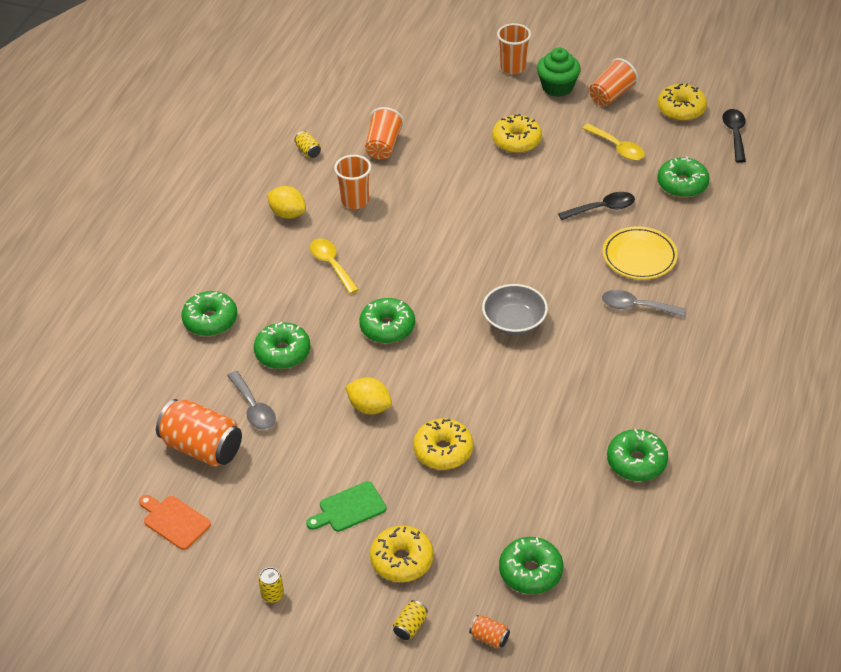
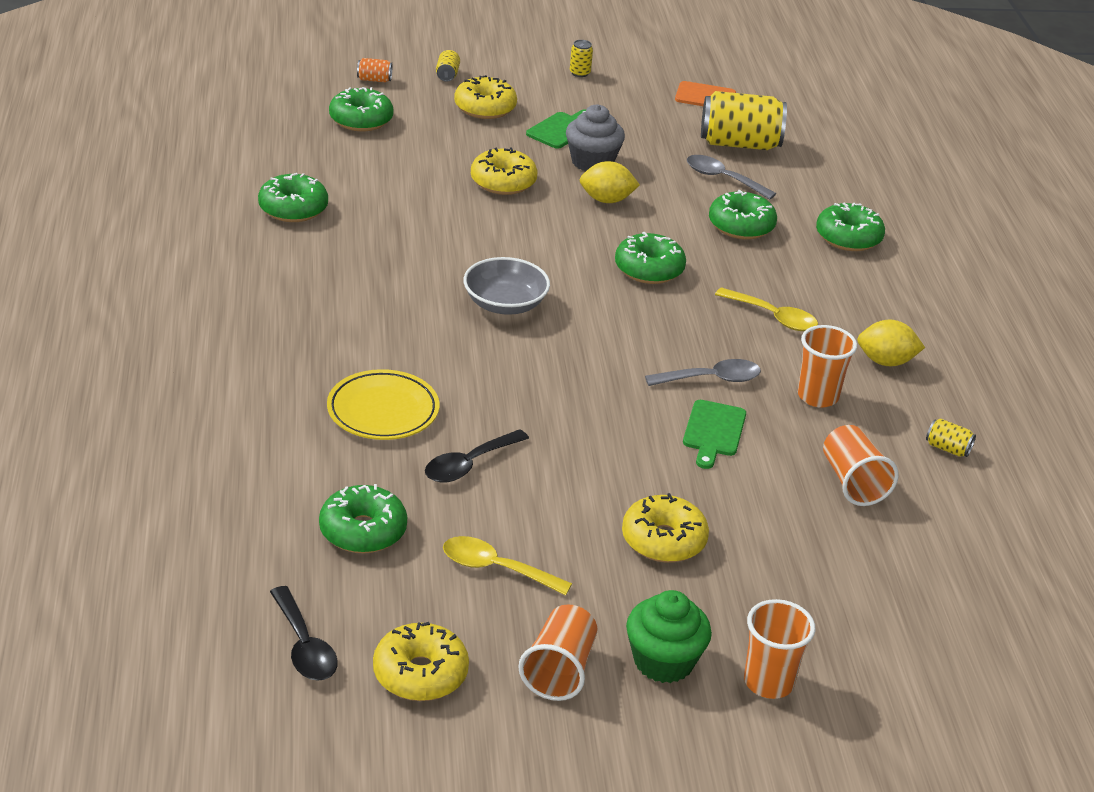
camera: 150 degrees right, 10 degrees down
(202, 448) = (739, 144): orange can -> yellow can
(350, 457) = (592, 162): none -> grey cupcake
(439, 194) = (714, 431): none -> green cutting board
(636, 307) = (359, 350): grey spoon -> grey spoon (711, 379)

